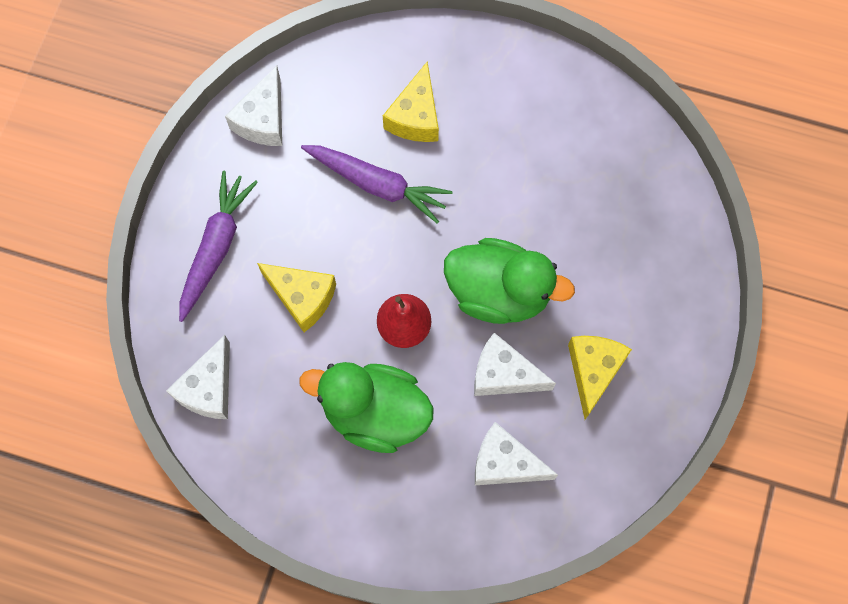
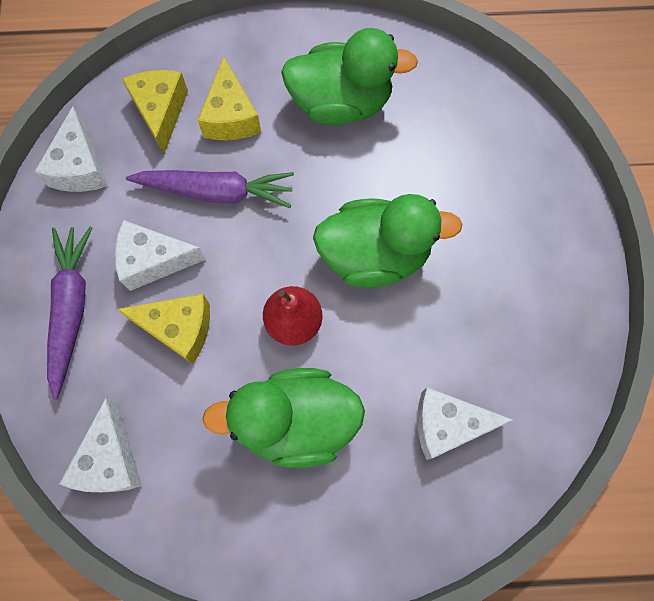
camera: 20 degrees left, 0 degrees up
(503, 374) = (411, 334): white cheese -> white cheese (153, 261)
(523, 138) = (341, 103): none -> green duck
(593, 371) = (496, 300): yellow cheese -> yellow cheese (160, 112)

